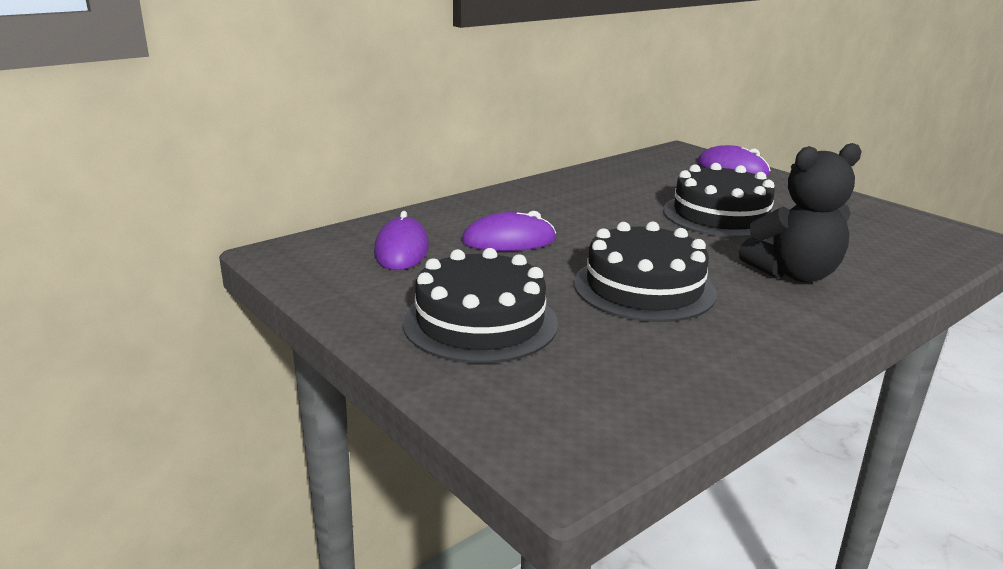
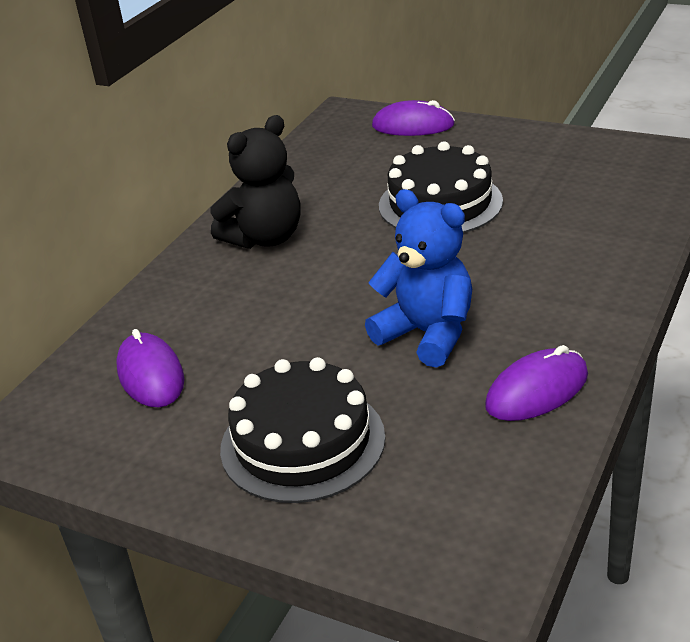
camera: 20 degrees left, 10 degrees up
(509, 241) = (254, 318): purple mouse -> purple mouse (537, 390)
(644, 288) = (427, 334): black cake -> blue teddy bear
(794, 274) = (550, 263): black teddy bear -> black teddy bear (265, 238)

